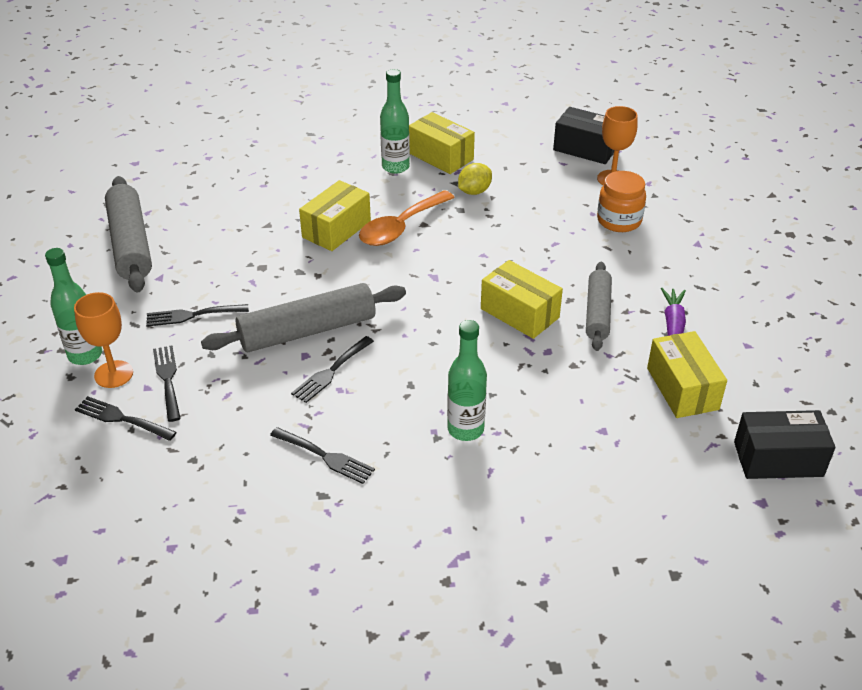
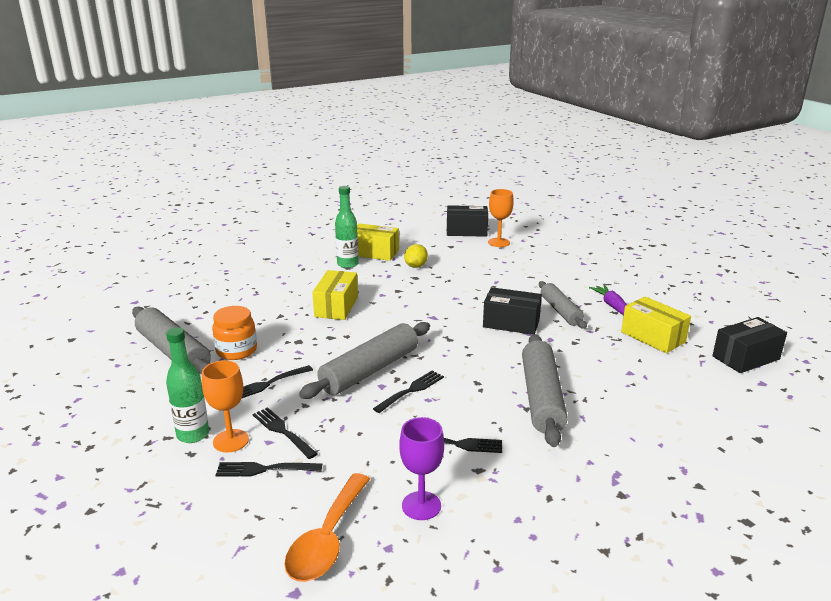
camera: 25 degrees left, 15 degrees down
(234, 514) = (421, 505): none -> purple goblet
(331, 371) = (411, 390): black fork -> black fork turned 150 degrees counterclockwise
(401, 227) = (383, 295): orange spoon -> orange spoon (327, 539)
(465, 429) = (541, 397): green bottle -> grey rolling pin
(519, 313) = (511, 323): yellow box -> black box
(619, 221) = (524, 262): orange jar -> orange jar (236, 351)

